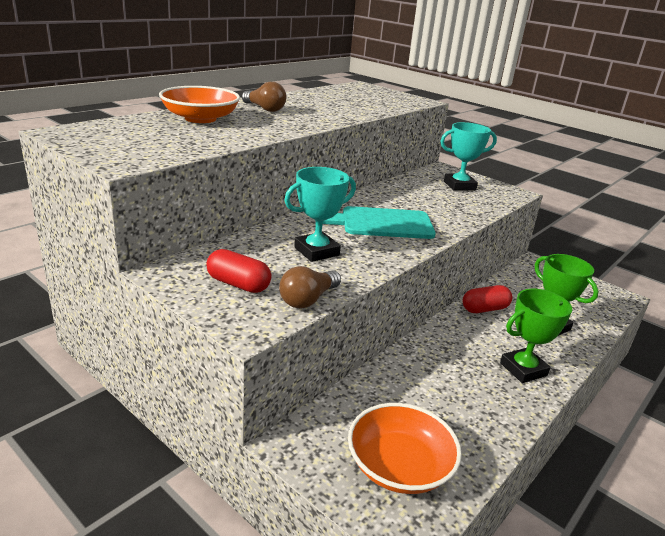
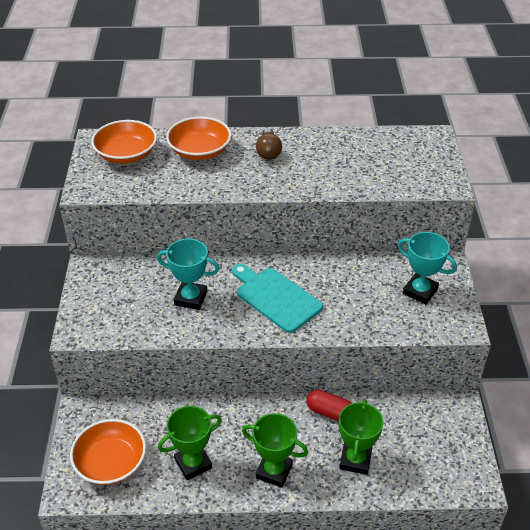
camera: 50 degrees right, 15 degrees up
(123, 133) = (126, 154): none -> orange bowl
(238, 284) = (112, 298): red capsule -> none
(308, 300) = (130, 333): brown light bulb -> none
(465, 409) = (193, 463): none -> green trophy

